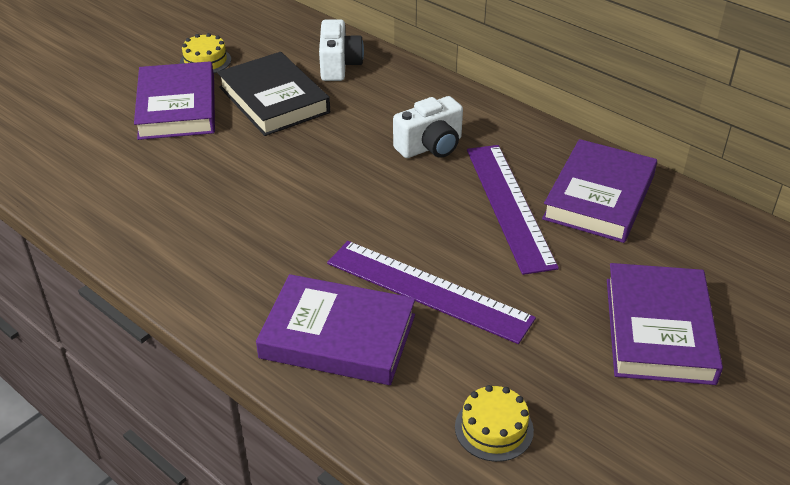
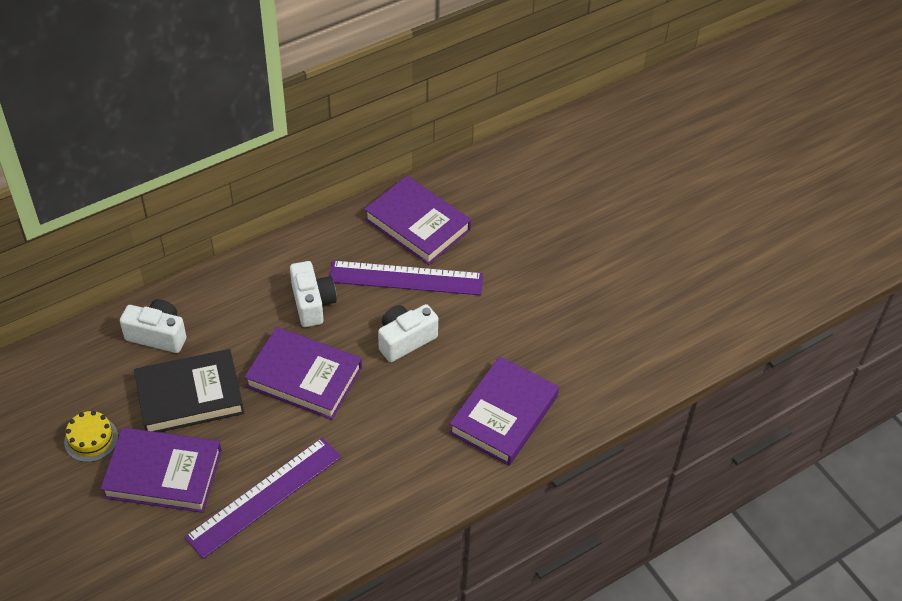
camera: 75 degrees left, 10 degrees up
(415, 225) = (405, 340): none -> white camera
(428, 290) = (477, 352): purple ruler -> purple ruler (264, 496)
(494, 428) = (607, 353): yellow cake -> none
(658, 329) = (554, 245): purple book -> purple book (304, 377)

